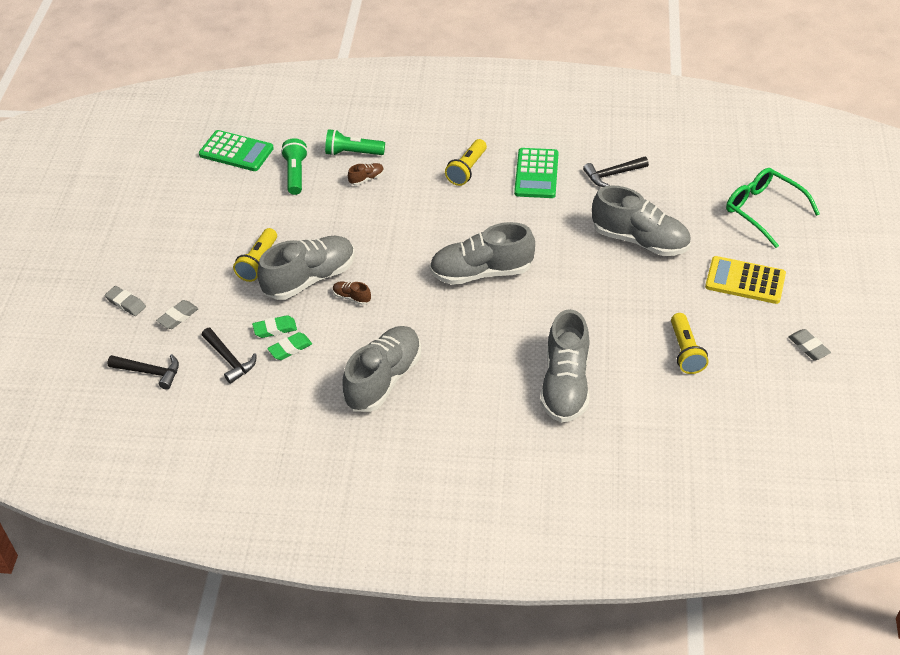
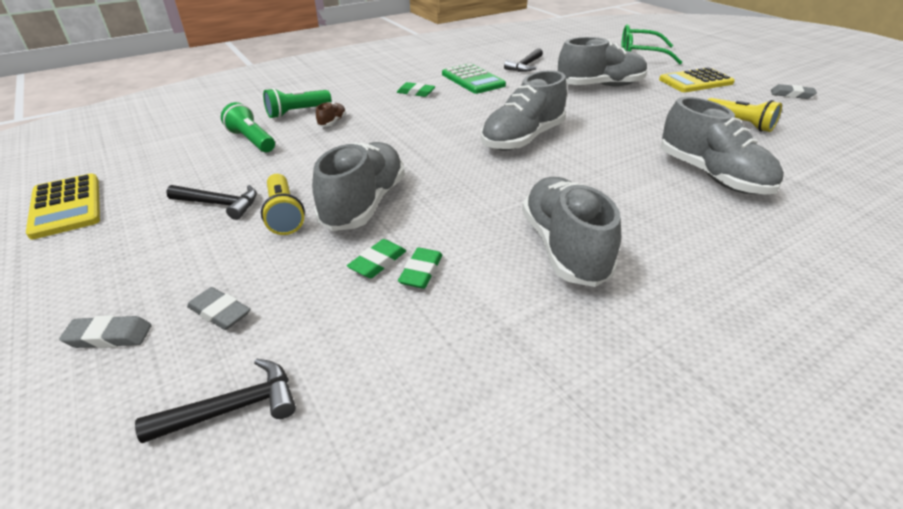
camera: 40 degrees left, 10 degrees down
(153, 189) = (66, 206): none -> yellow calculator
(178, 317) = (220, 312): grey eraser -> grey eraser turned 60 degrees counterclockwise
(229, 360) = (353, 323): black hammer -> black hammer (220, 204)
(236, 152) = (161, 146): green calculator -> none
(352, 297) = (431, 199): brown shoe -> none
(467, 170) = (416, 93): yellow flashlight -> green eraser

